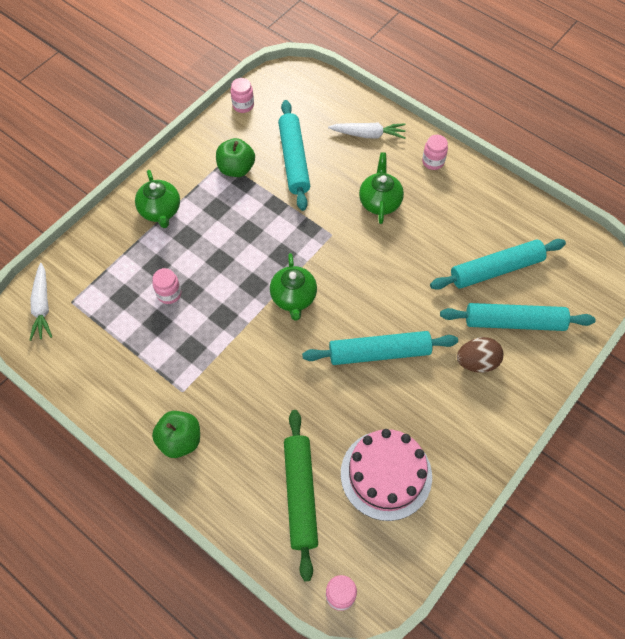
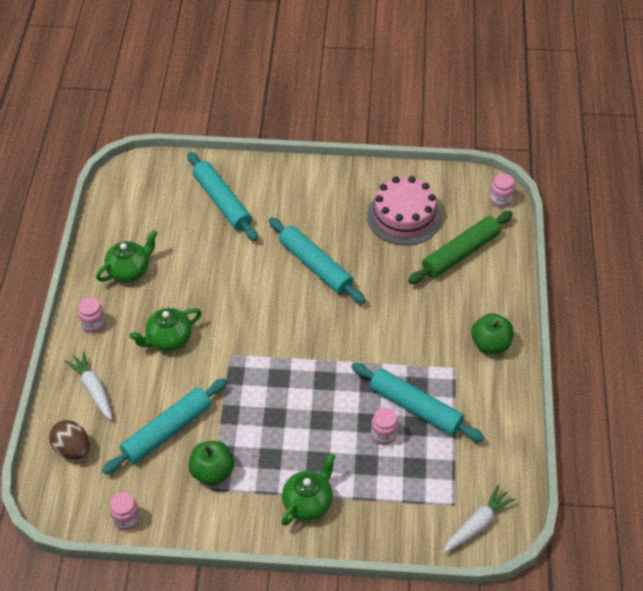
camera: 125 degrees left, 10 degrees down
(293, 298) = (313, 345): green teapot -> green teapot (129, 270)
(477, 362) = (275, 208): brown egg -> brown egg (72, 449)
(496, 269) = (181, 232): turquoise rolling pin -> turquoise rolling pin (415, 407)

